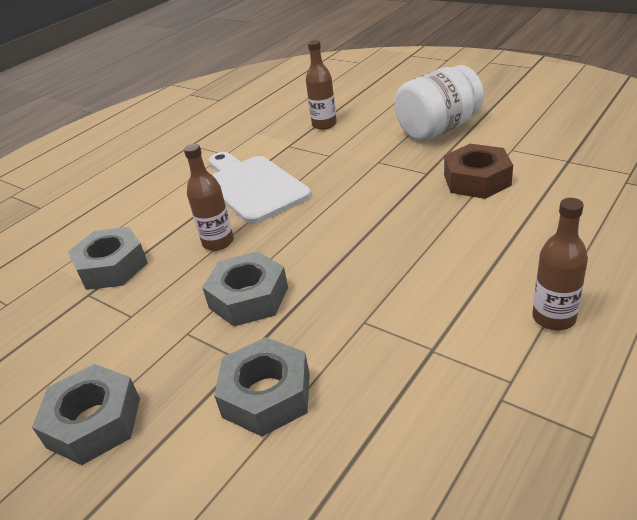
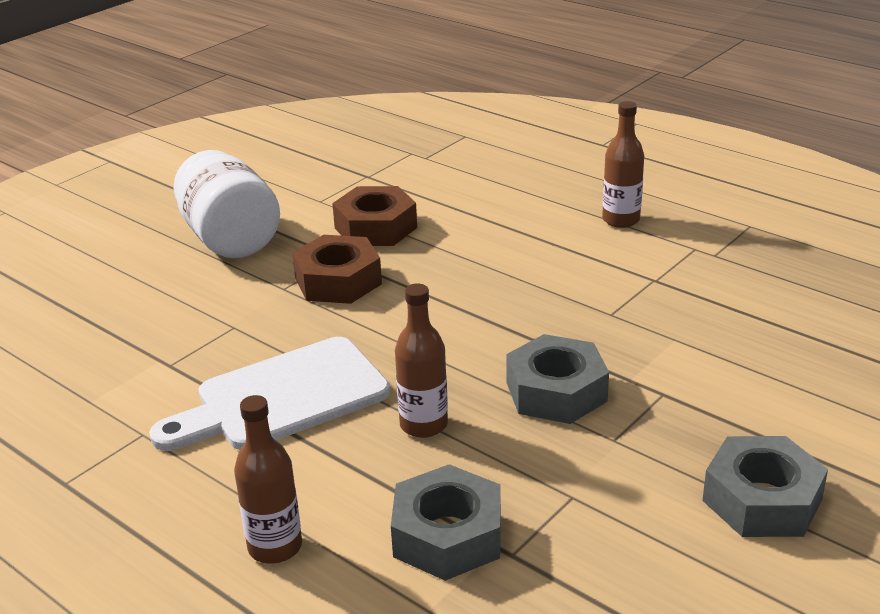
camera: 90 degrees left, 5 degrees down
(266, 395) = (715, 374): grey nut -> none
(324, 124) = (126, 328): brown bottle -> brown bottle (275, 547)
(391, 179) = (338, 281): none -> brown nut

